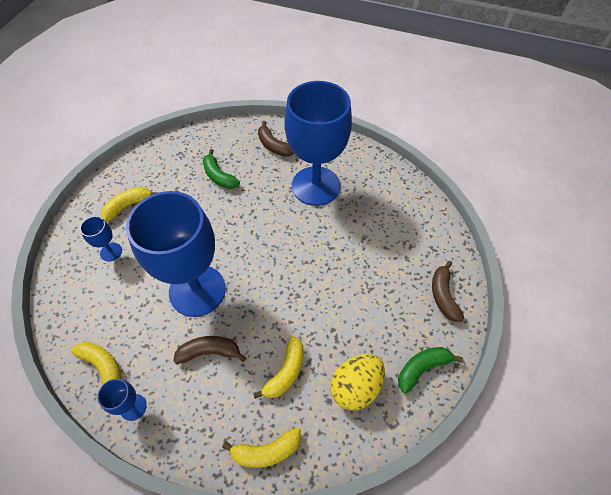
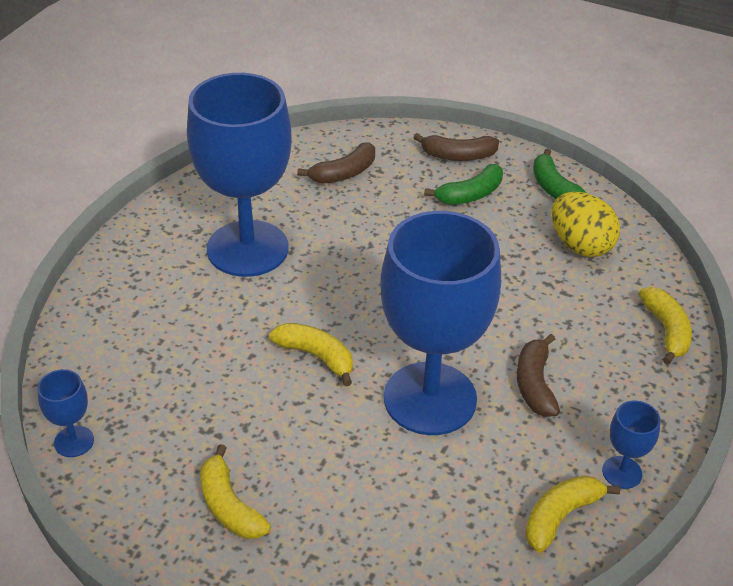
camera: 85 degrees left, 15 degrees down
(111, 252) = (336, 525): blue goblet -> blue goblet (74, 441)
(219, 176) = (191, 368): green banana -> green banana (470, 194)
(274, 146) = (139, 291): brown banana -> brown banana (344, 173)
(286, 372) = (563, 306): yellow banana -> yellow banana (316, 356)

